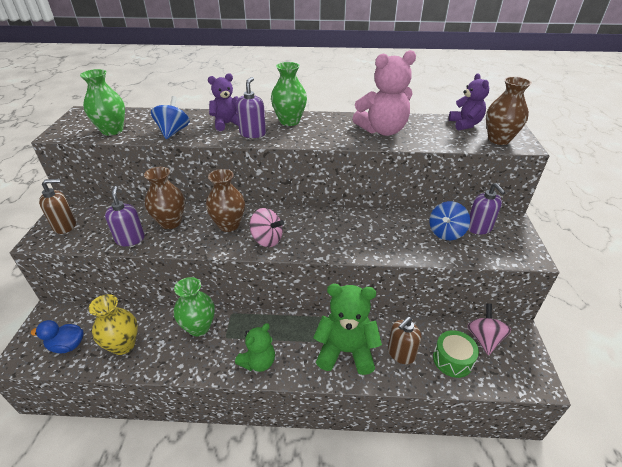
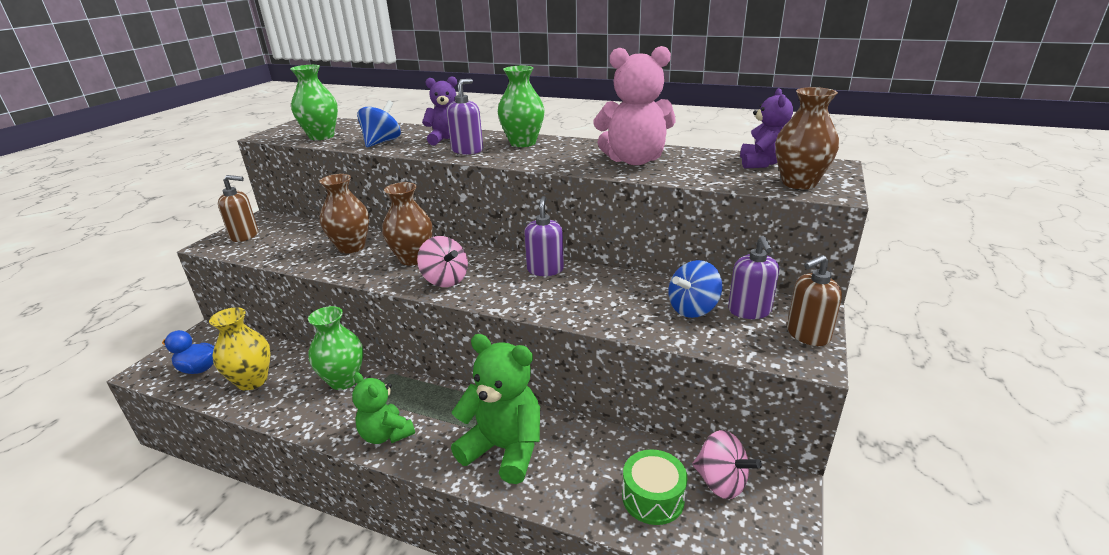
camera: 20 degrees right, 10 degrees down
(130, 239) = (297, 257): purple soap dispenser -> purple soap dispenser (545, 269)
(258, 362) = (386, 434): green teddy bear -> green teddy bear turned 75 degrees clockwise
(401, 353) = (579, 470): brown soap dispenser -> brown soap dispenser (807, 334)
(484, 339) = (721, 482): pink spinning top -> pink spinning top turned 105 degrees clockwise

